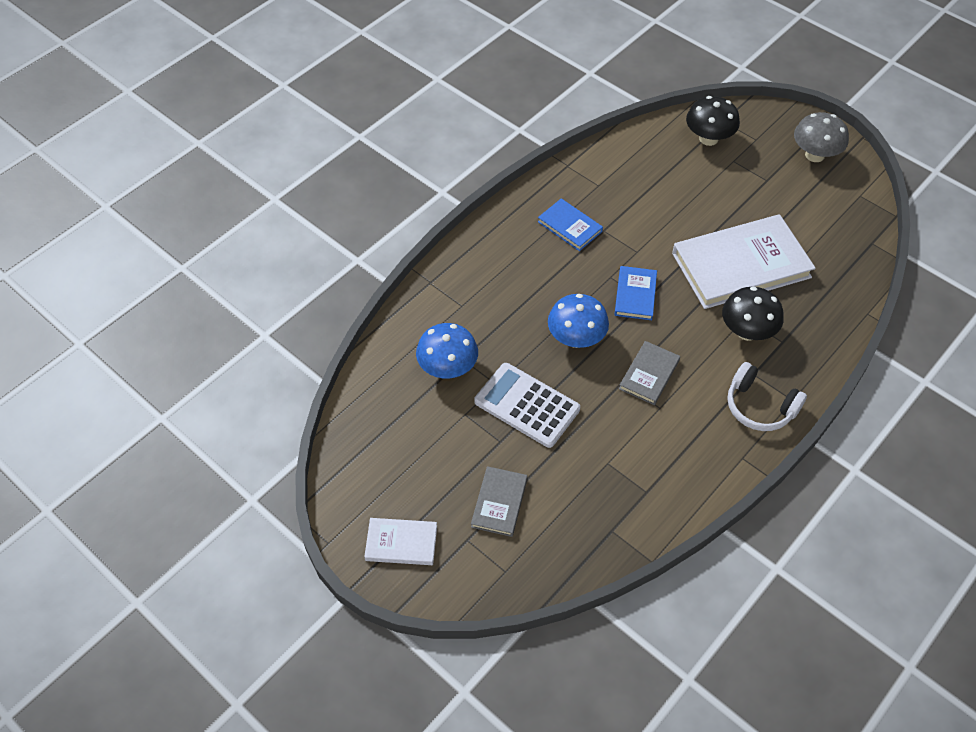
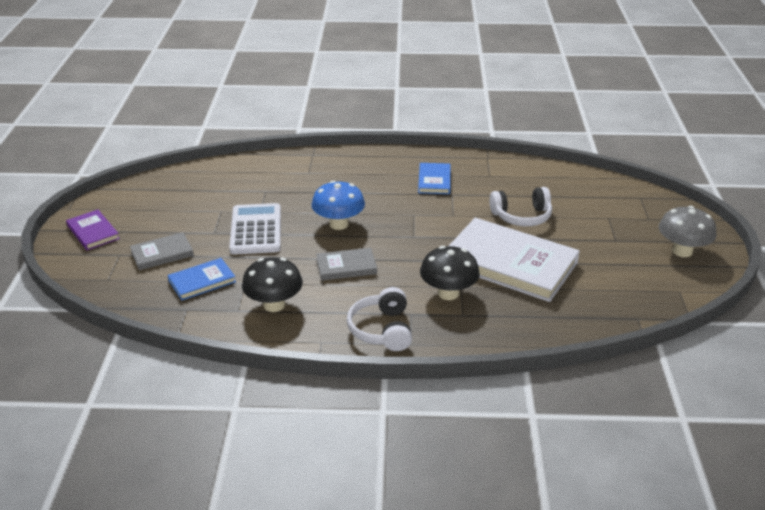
camera: 50 degrees right, 20 degrees down
(401, 543) = (93, 232): white book -> purple book
(448, 368) = (251, 189): blue mushroom -> none
(635, 295) = (412, 231): blue book -> blue book (202, 281)
(682, 210) = (522, 216): none -> white headphones
(708, 138) = (611, 198): black mushroom -> black mushroom (274, 305)

